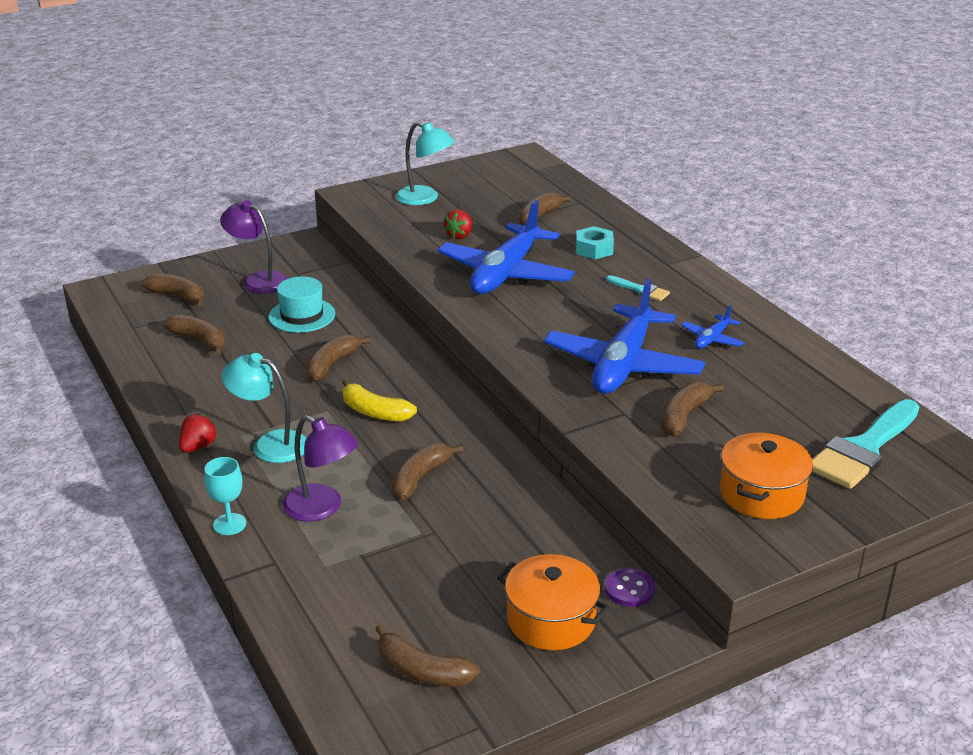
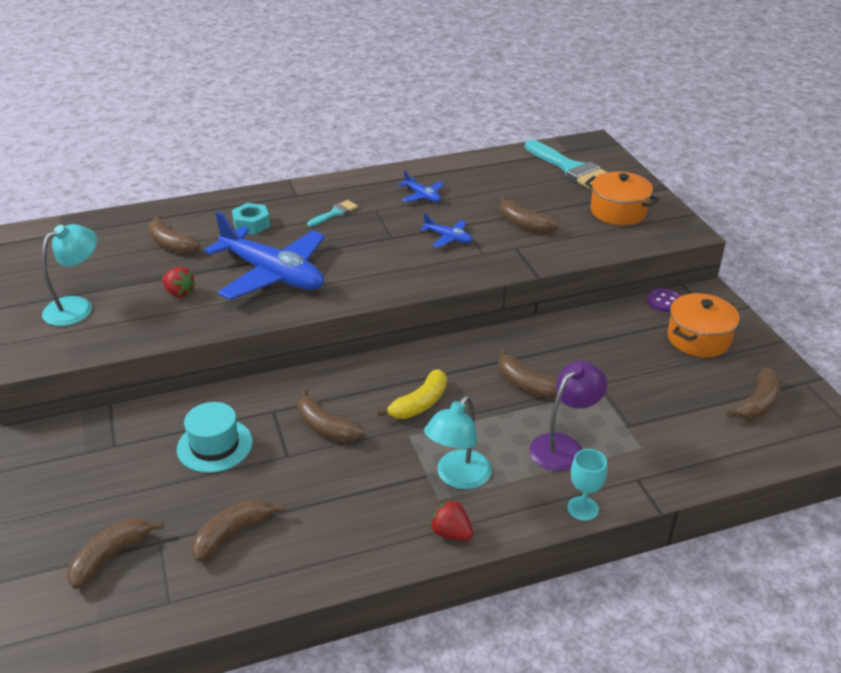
camera: 80 degrees left, 5 degrees up
(258, 280) = (111, 480): purple lamp -> none
(623, 365) = (448, 238): blue plane -> blue plane, size x0.43

